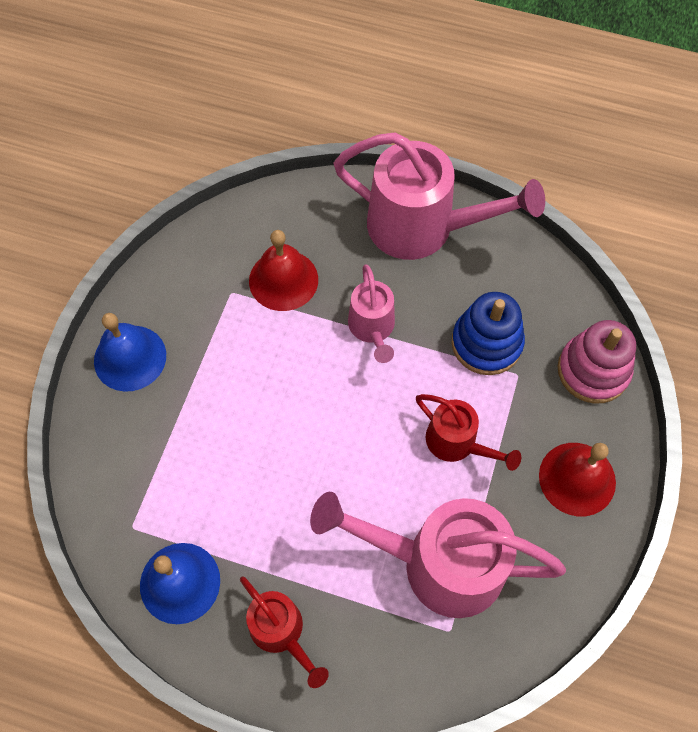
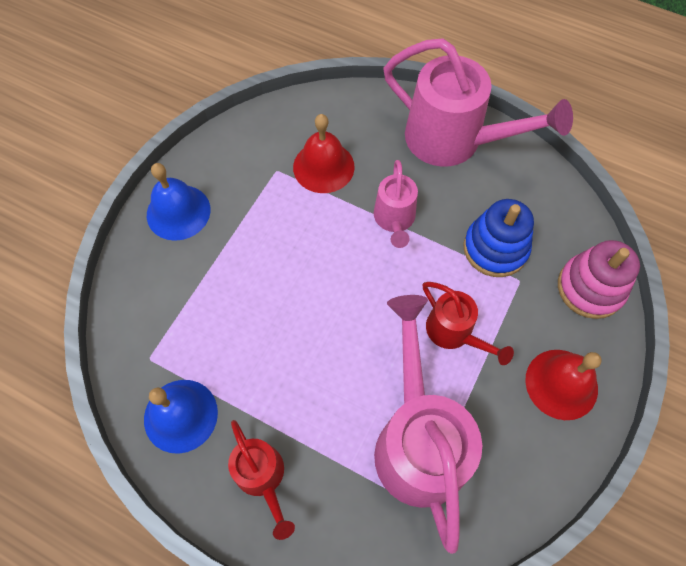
camera: 10 degrees right, 0 degrees up
(437, 563) = (417, 439): pink watering can -> pink watering can turned 60 degrees clockwise

